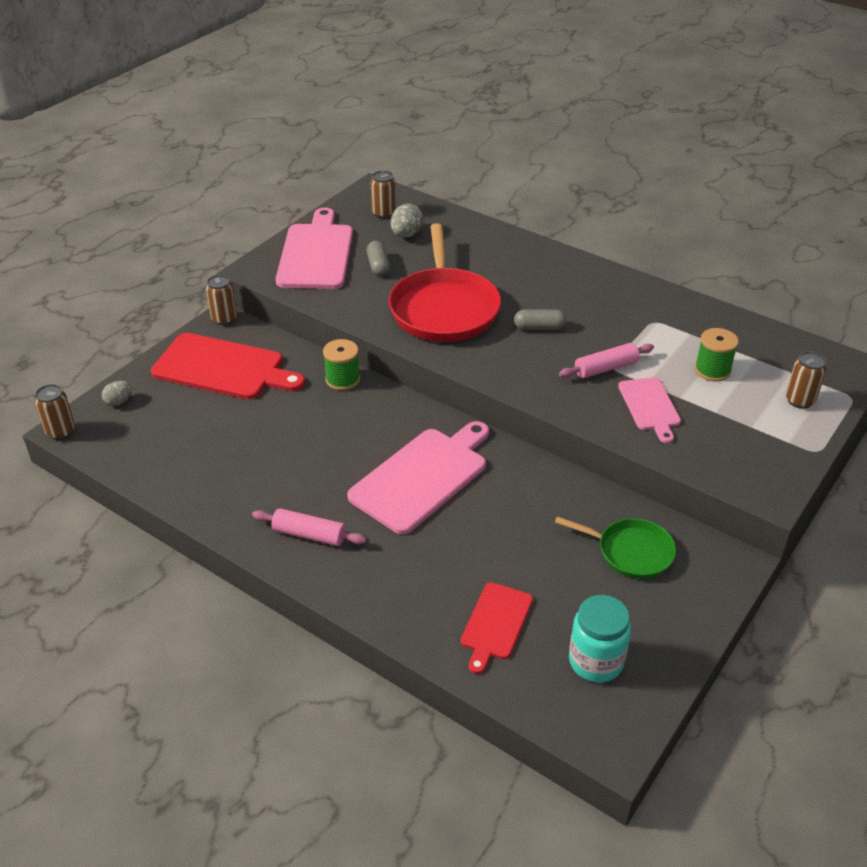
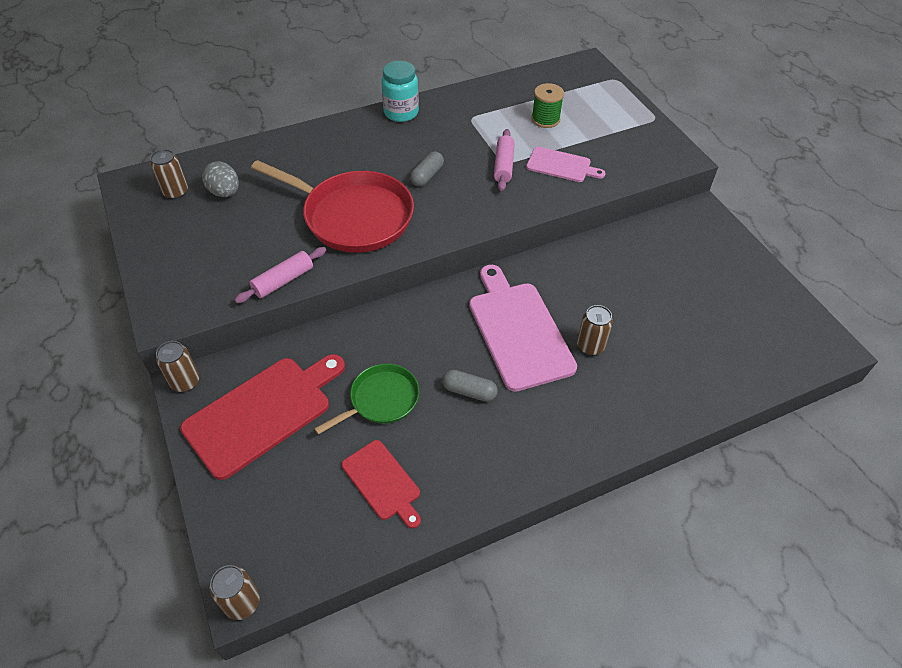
camera: 60 degrees left, 10 degrees up
(119, 402) = (238, 526): grey egg -> none
(309, 534) = (538, 436): pink rolling pin -> pink rolling pin (283, 281)
(316, 253) = (188, 263): pink cutting board -> none
(342, 379) = (357, 329): green spool -> none
(378, 266) = (252, 230): grey capsule -> grey capsule (469, 391)
(495, 624) = (698, 358): red cutting board -> red cutting board (382, 482)
(595, 661) = (757, 321): turquoise jar -> turquoise jar (401, 112)
(631, 552) = (666, 253): green pan -> green pan (381, 399)
(799, 400) = (603, 100): brown can -> brown can (590, 346)

